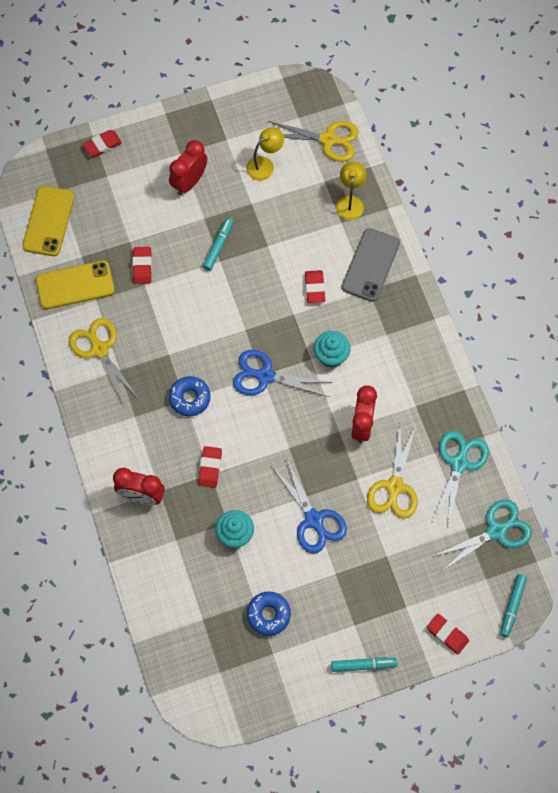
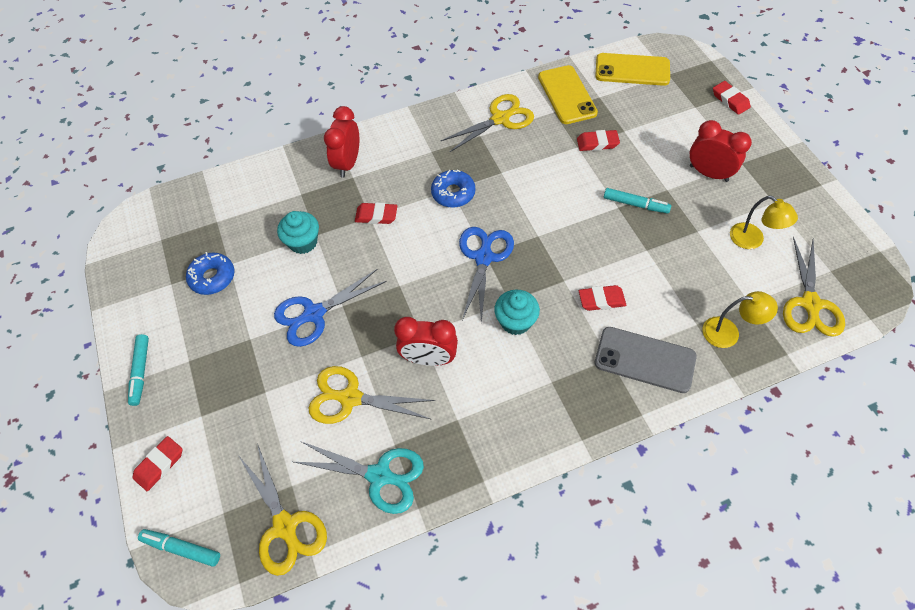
camera: 90 degrees right, 10 degrees down
(496, 531) = (285, 526): turquoise scissors -> yellow scissors

